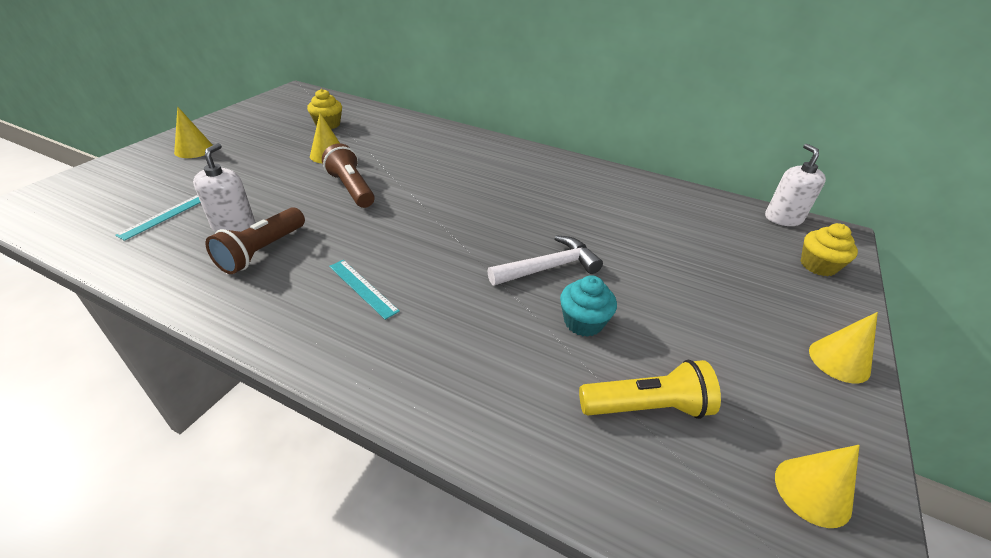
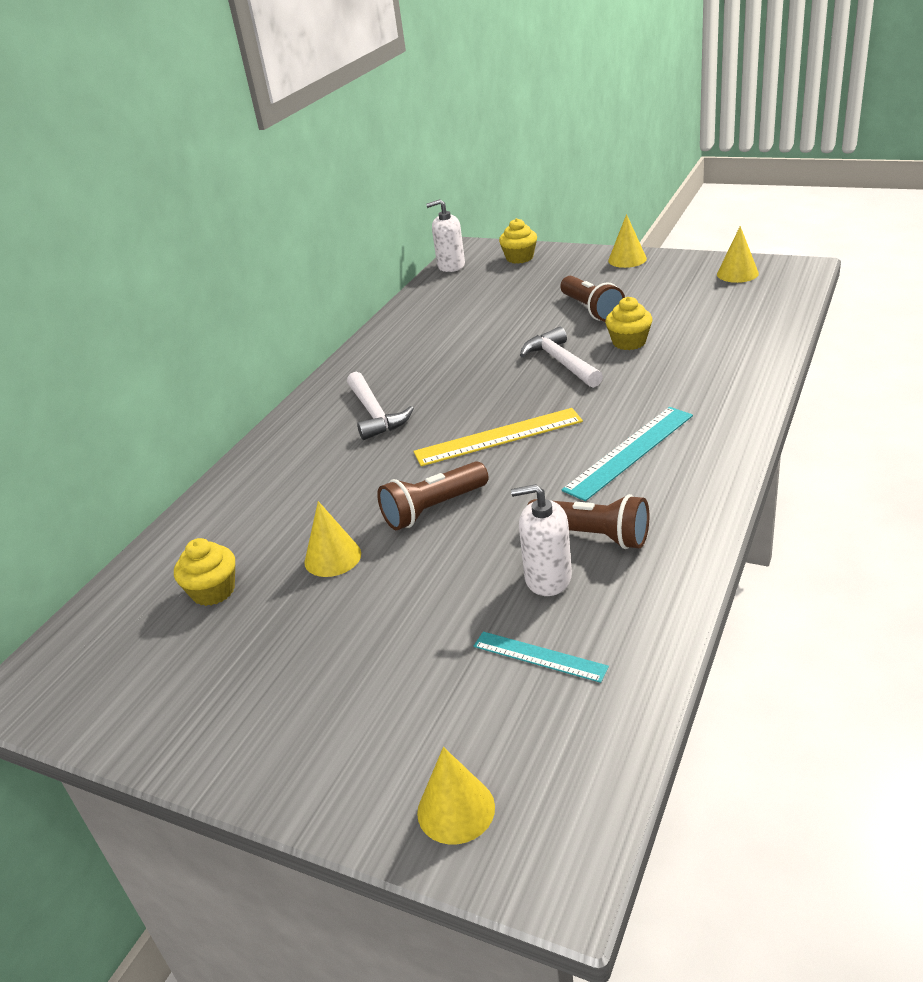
camera: 85 degrees left, 5 degrees down
(194, 150) = (315, 725): yellow cone -> yellow cone (456, 809)
(363, 288) = (629, 452): turquoise ruler -> turquoise ruler, size x1.67
(429, 221) = (498, 437): none -> yellow ruler
(492, 171) = (374, 414): none -> white hammer
(583, 322) = (629, 342): turquoise cupcake -> yellow cupcake
(647, 407) = (703, 317): yellow flashlight -> none
(672, 304) = (591, 310): none -> brown flashlight

